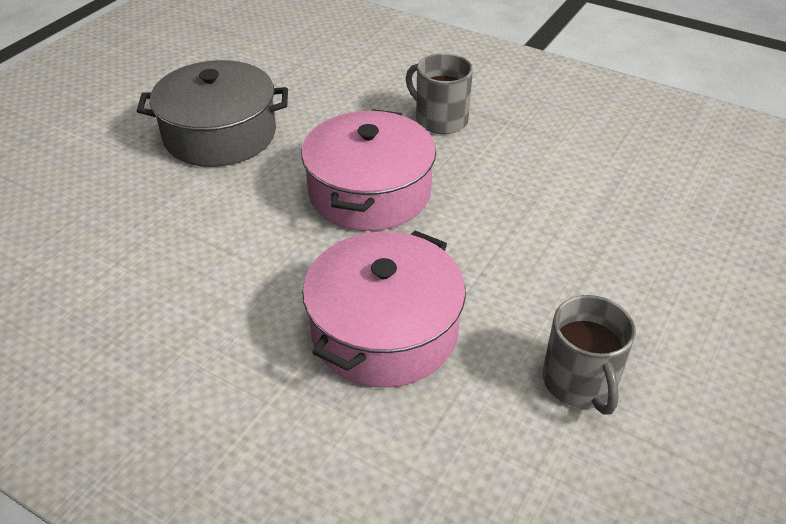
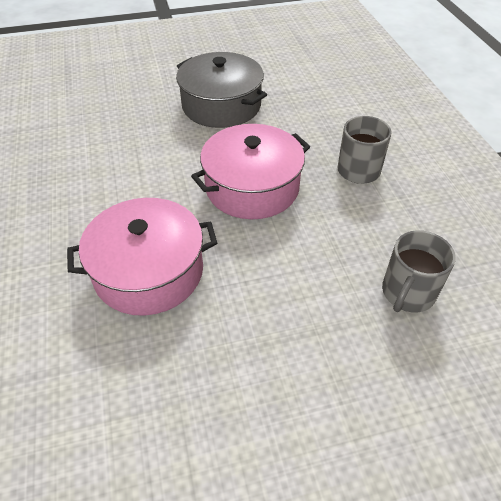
camera: 45 degrees right, 5 degrees up
(580, 382) = (204, 395): grey mug -> grey mug (407, 293)

